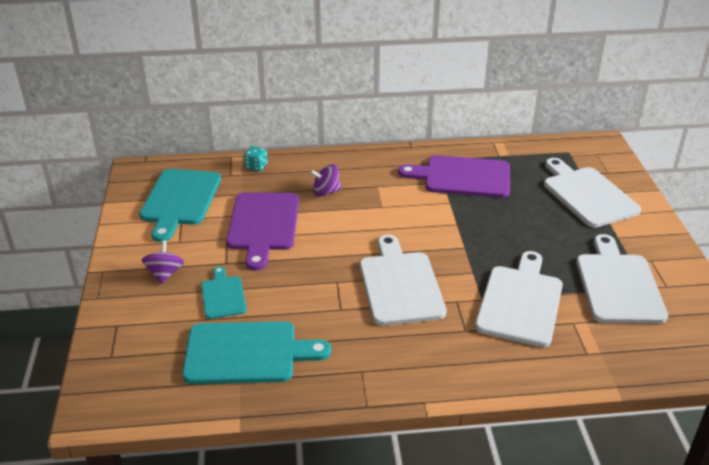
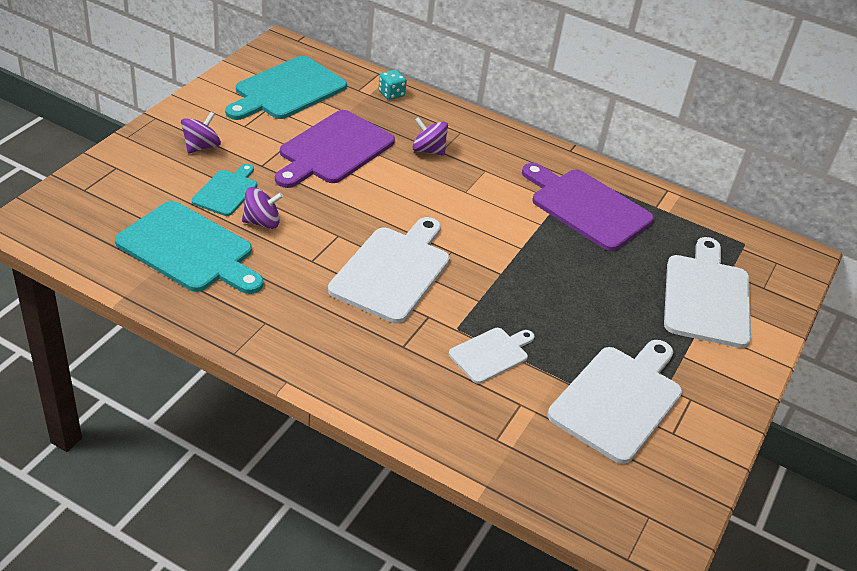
camera: 30 degrees right, 5 degrees up
(275, 303) = (262, 222): none -> purple spinning top
(520, 302) = (491, 354): white cutting board -> white cutting board, size x0.56

